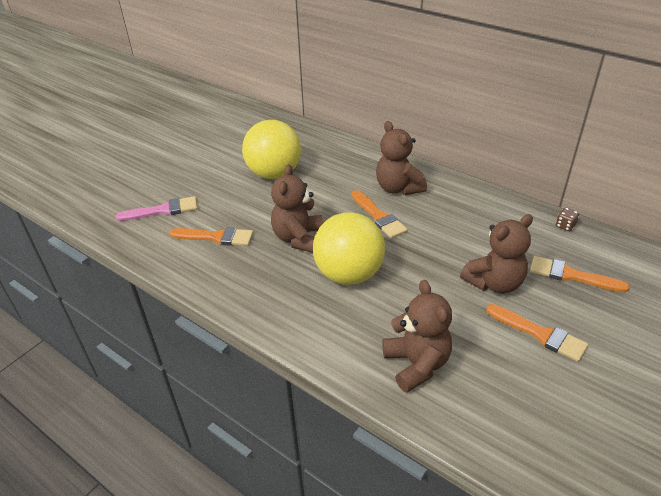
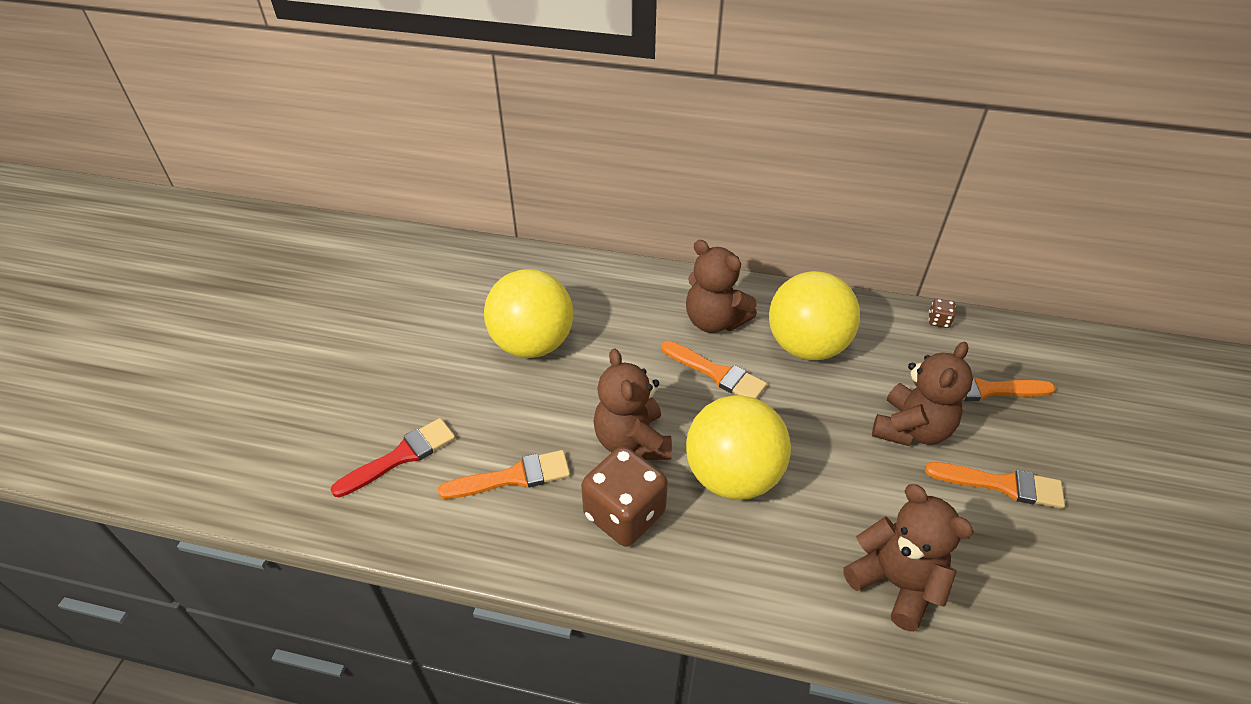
camera: 25 degrees left, 5 degrees up
(163, 210) = (401, 456): pink brush -> red brush
(267, 274) = (624, 514): none -> brown dice
(452, 217) = (806, 346): none -> yellow ball

